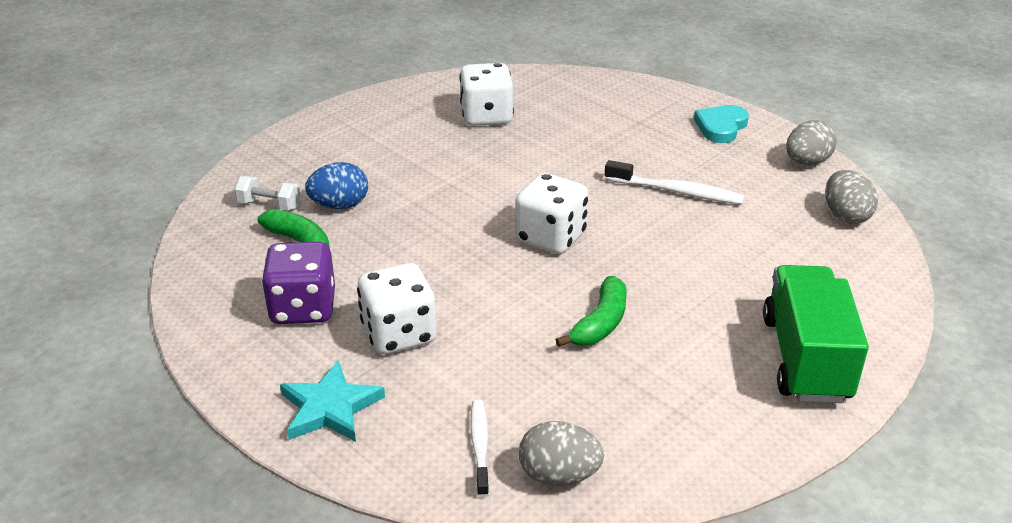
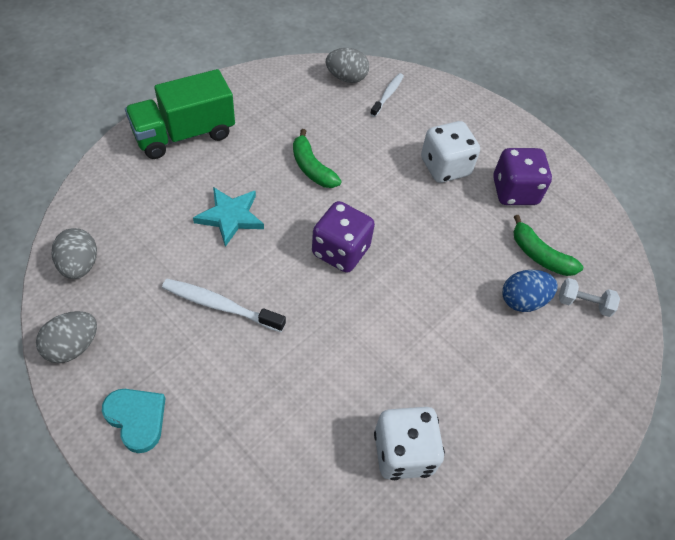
camera: 175 degrees right, 20 degrees up
(330, 407) = (474, 121): turquoise star -> turquoise star (230, 217)
(480, 446) = (388, 95): white toothbrush -> white toothbrush turned 150 degrees counterclockwise
(550, 238) = (340, 251): white dice -> purple dice
(600, 323) = (312, 168): green banana -> green banana turned 60 degrees counterclockwise
(721, 127) = (137, 419): turquoise heart -> turquoise heart turned 75 degrees counterclockwise
(805, 358) = (184, 134): green truck -> green truck turned 60 degrees clockwise

